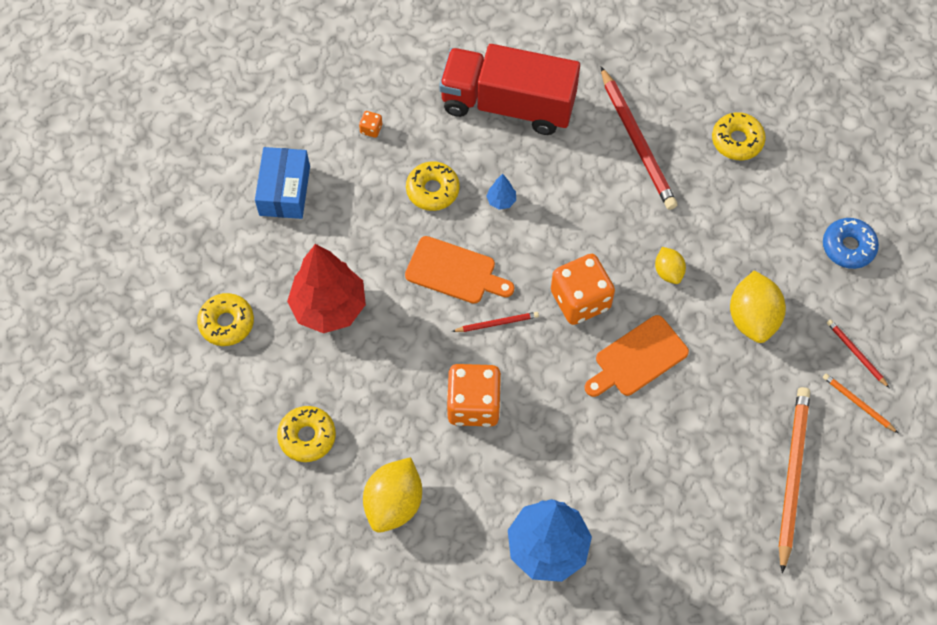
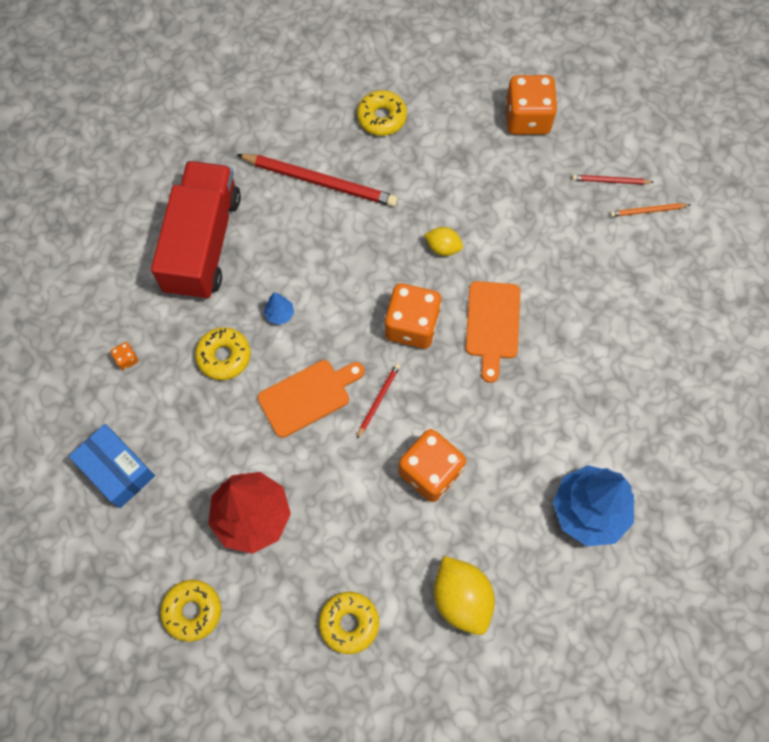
camera: 50 degrees left, 5 degrees up
(508, 104) = (203, 243): red truck -> red truck turned 135 degrees clockwise
(752, 318) = (527, 223): yellow lemon -> none
(792, 475) = (666, 297): orange pencil -> none
(848, 247) = (527, 118): blue donut -> orange dice

